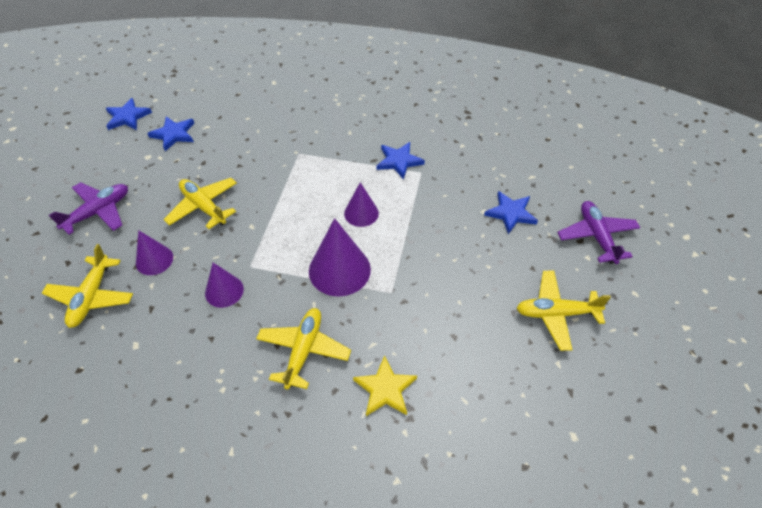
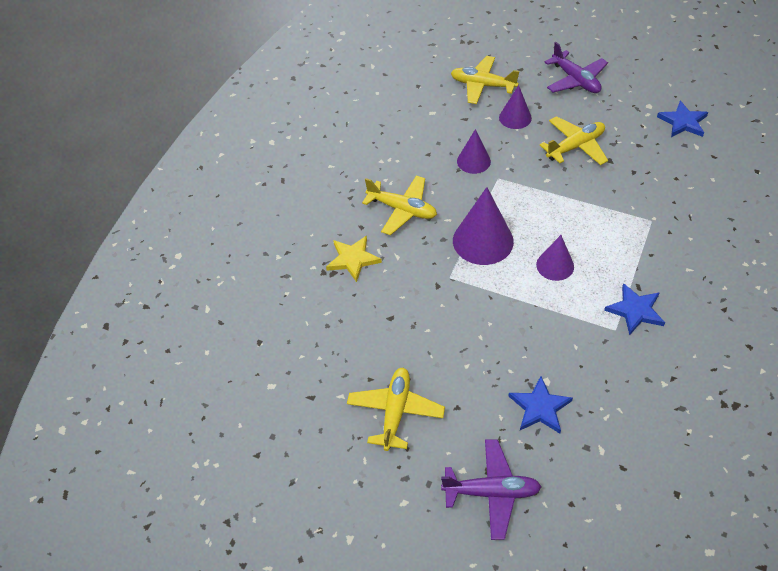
camera: 105 degrees right, 0 degrees up
(127, 117) = (710, 88): blue star -> none

